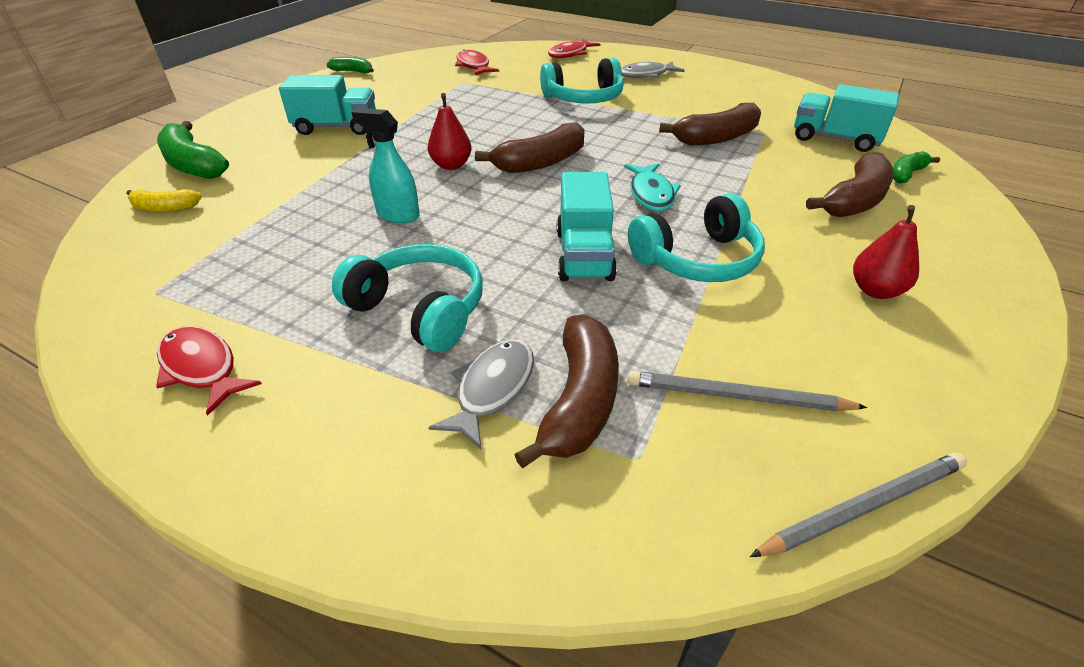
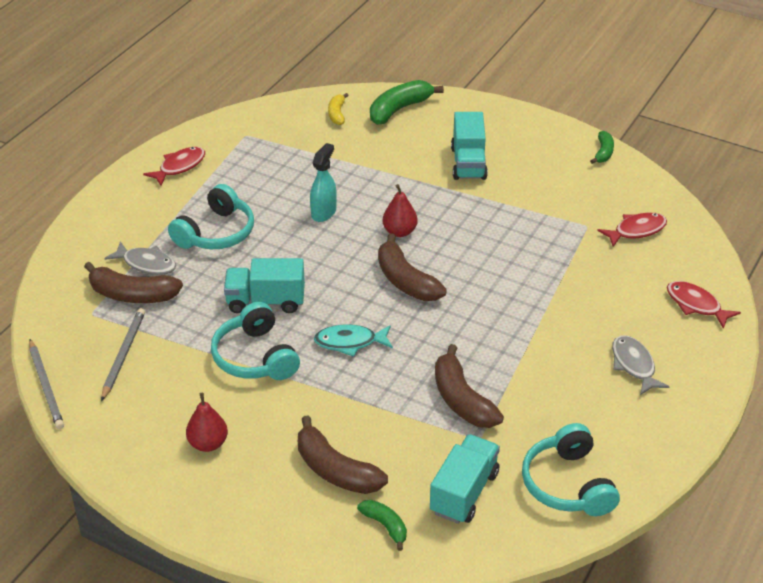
camera: 90 degrees right, 0 degrees up
(584, 98) = (553, 311): turquoise headphones -> turquoise headphones (567, 484)

